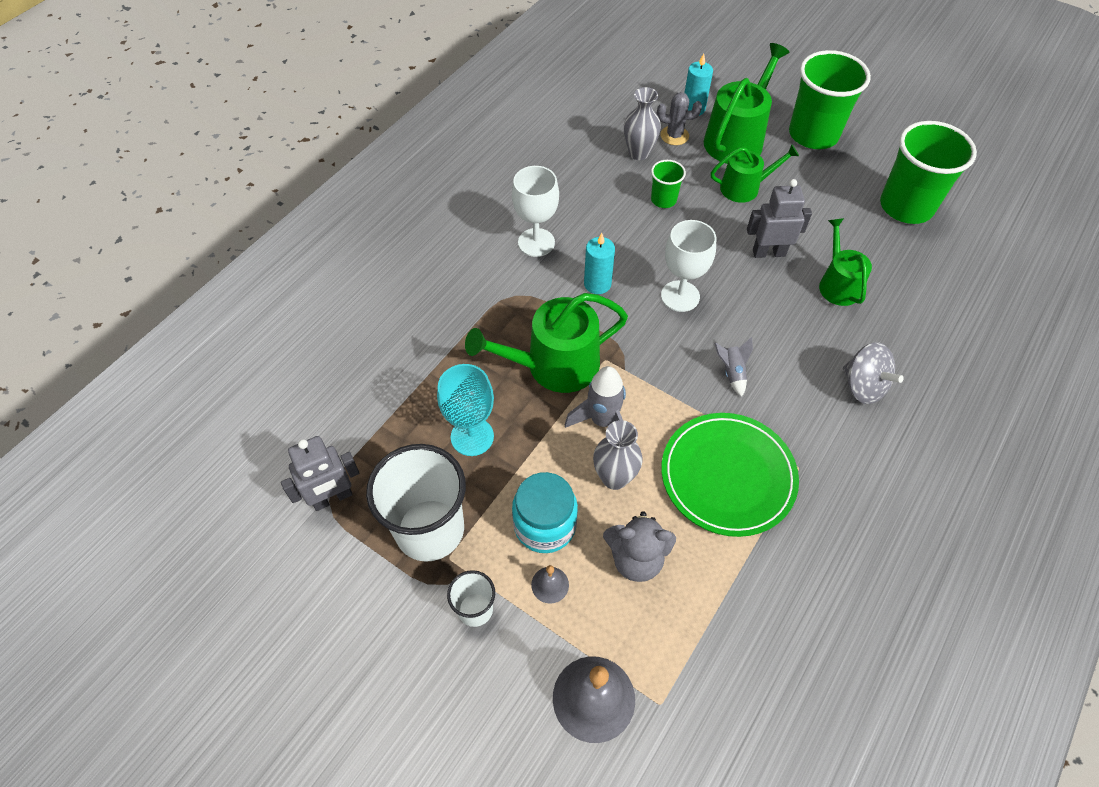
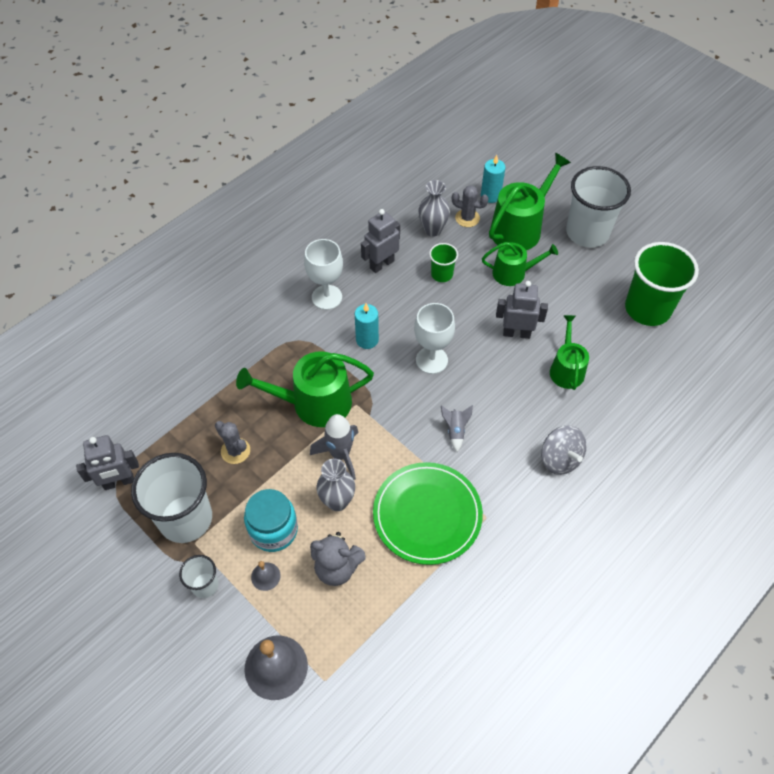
camera: 10 degrees right, 0 degrees up
(472, 436) = (235, 451): turquoise goblet -> grey cactus
(590, 197) = (381, 264): none -> grey robot
(813, 134) = (587, 232): green cup -> white cup

